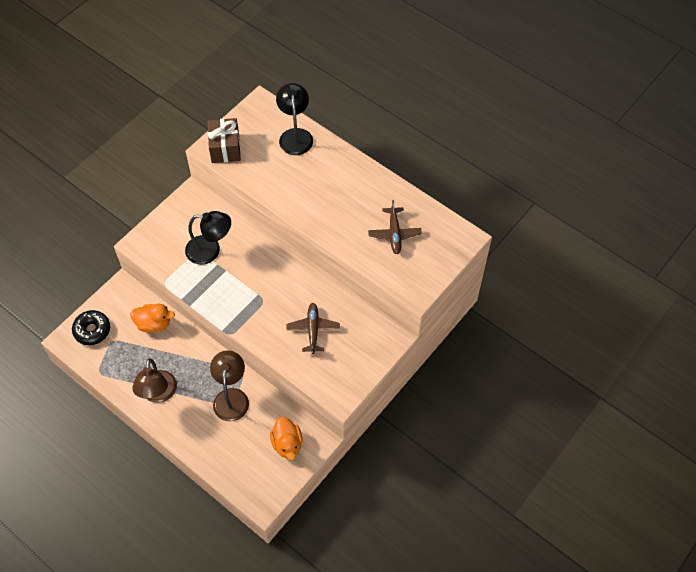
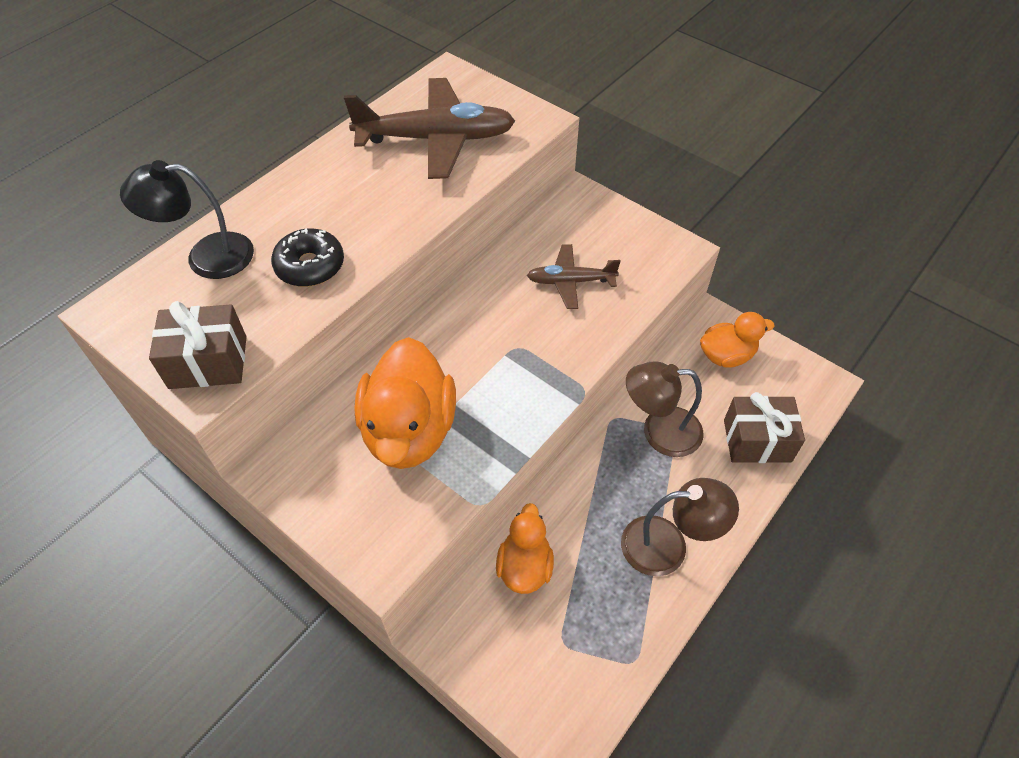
camera: 90 degrees left, 5 degrees down
(92, 330) = (541, 687): black donut -> black donut (310, 266)
(210, 250) = (409, 431): black lamp -> orange duck
(221, 452) = (757, 440): none -> brown gift
(394, 234) = (436, 139): brown plane -> brown plane, size x1.82

